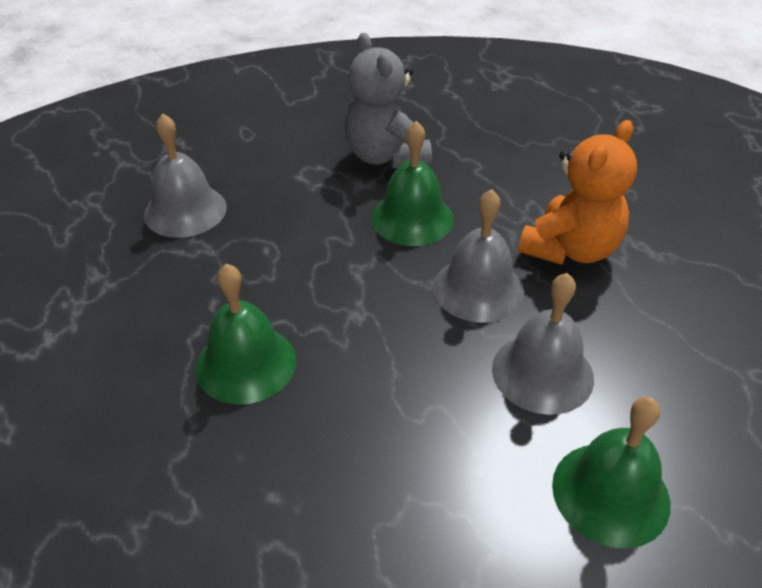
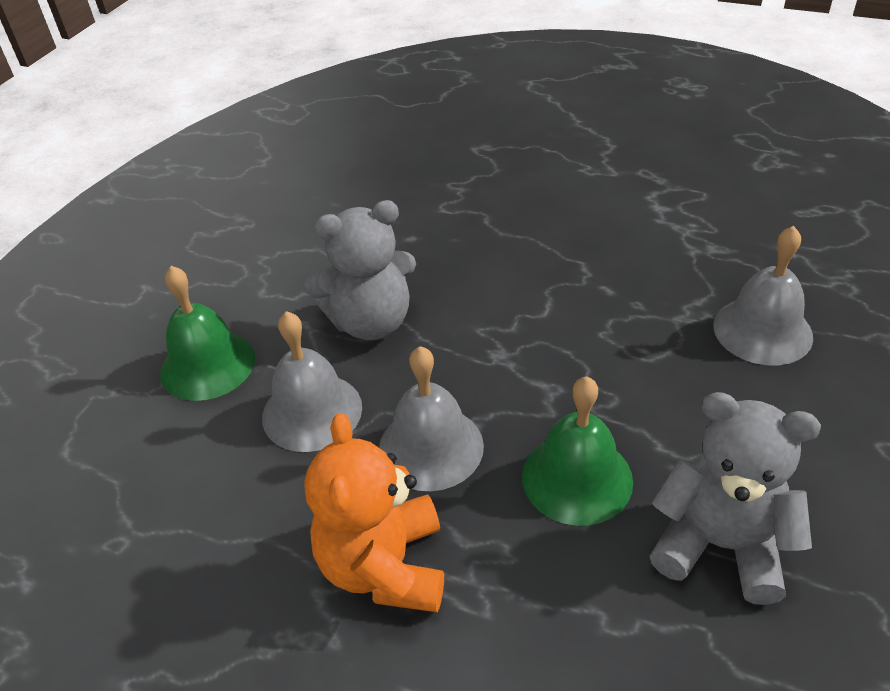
camera: 140 degrees right, 0 degrees up
(246, 363) = (523, 275): green bell -> none
(420, 420) = (371, 322): none -> grey teddy bear

